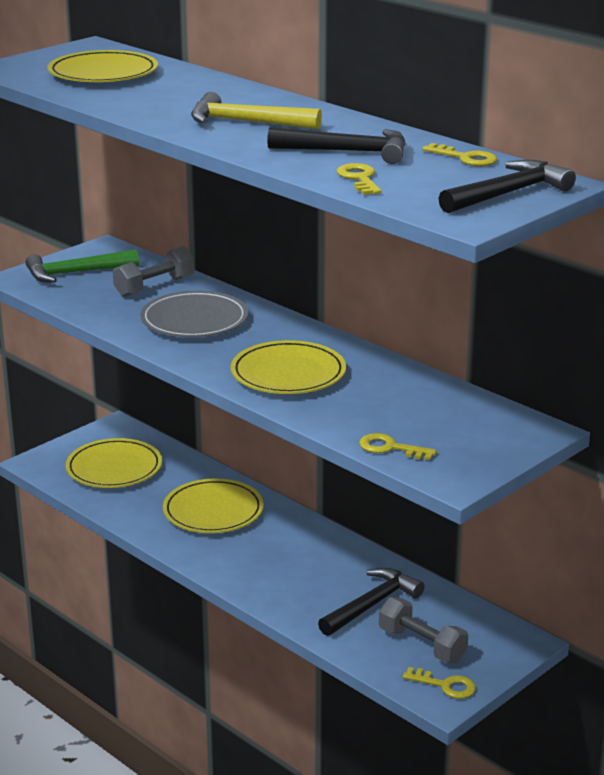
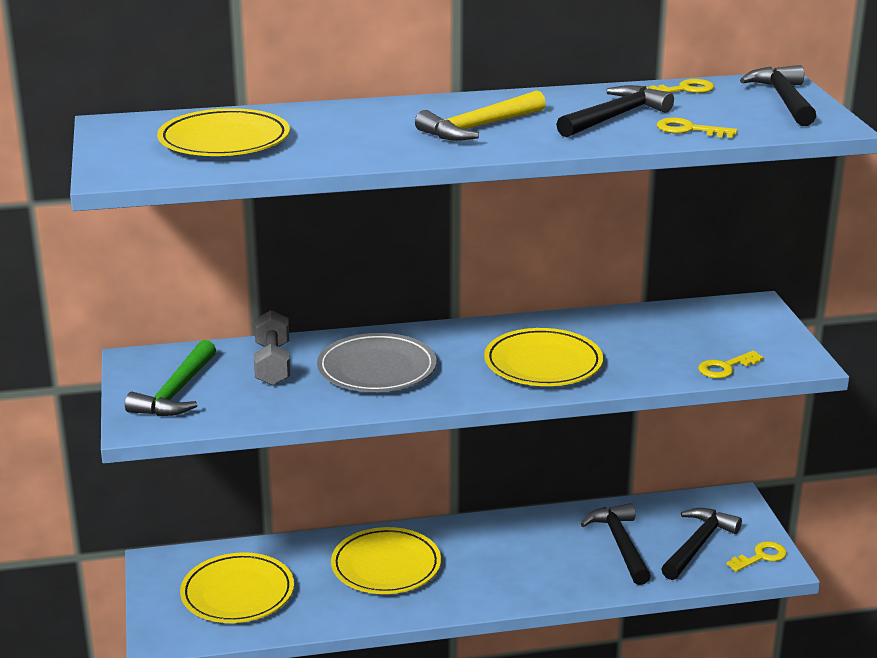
camera: 55 degrees left, 0 degrees up
(422, 645) = (698, 544): grey dumbbell -> black hammer

